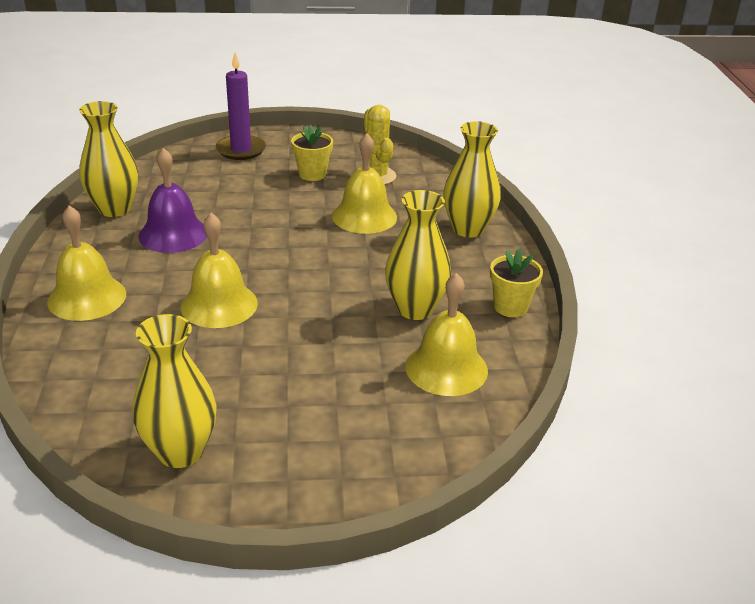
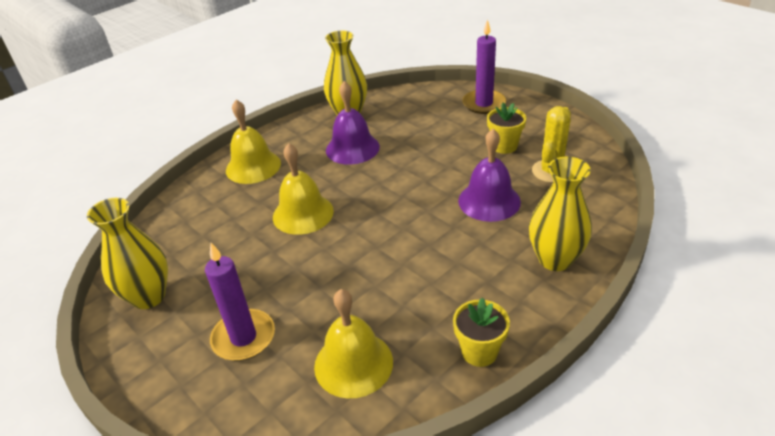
camera: 55 degrees right, 5 degrees up
(334, 413) = (243, 337): none -> purple candle
(364, 216) = (489, 201): yellow bell -> purple bell
(415, 309) = (407, 300): yellow vase -> none

